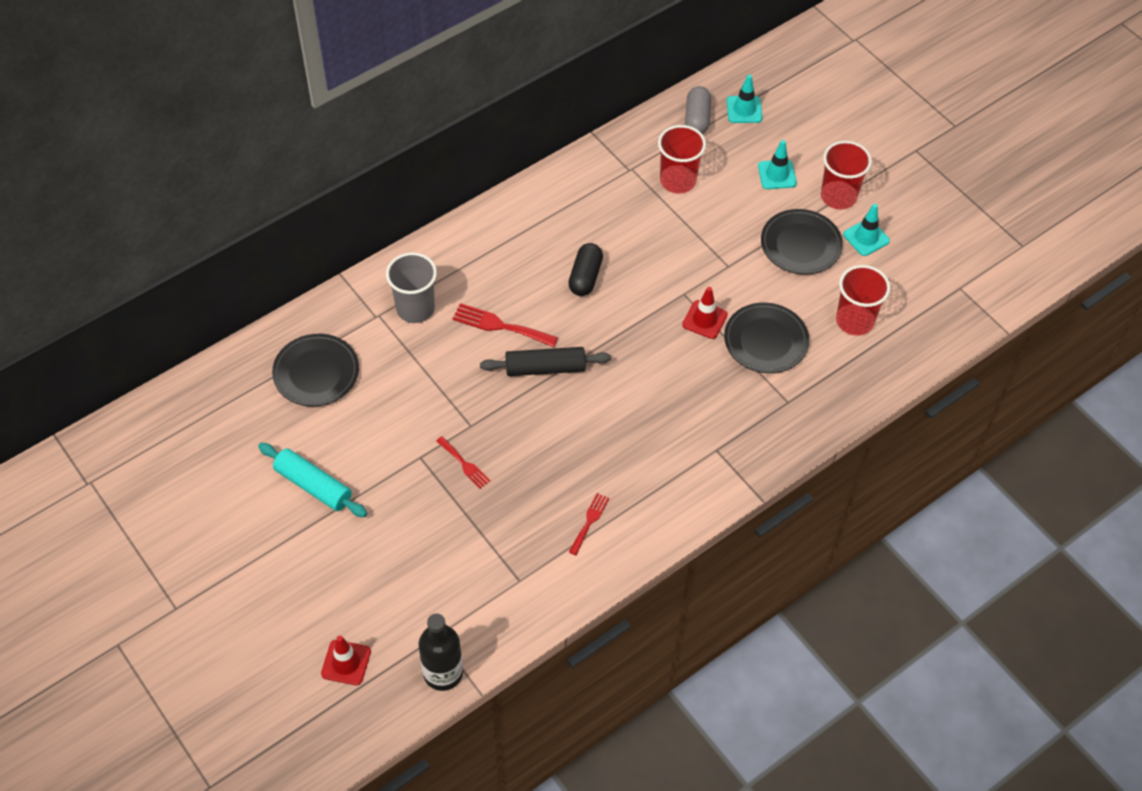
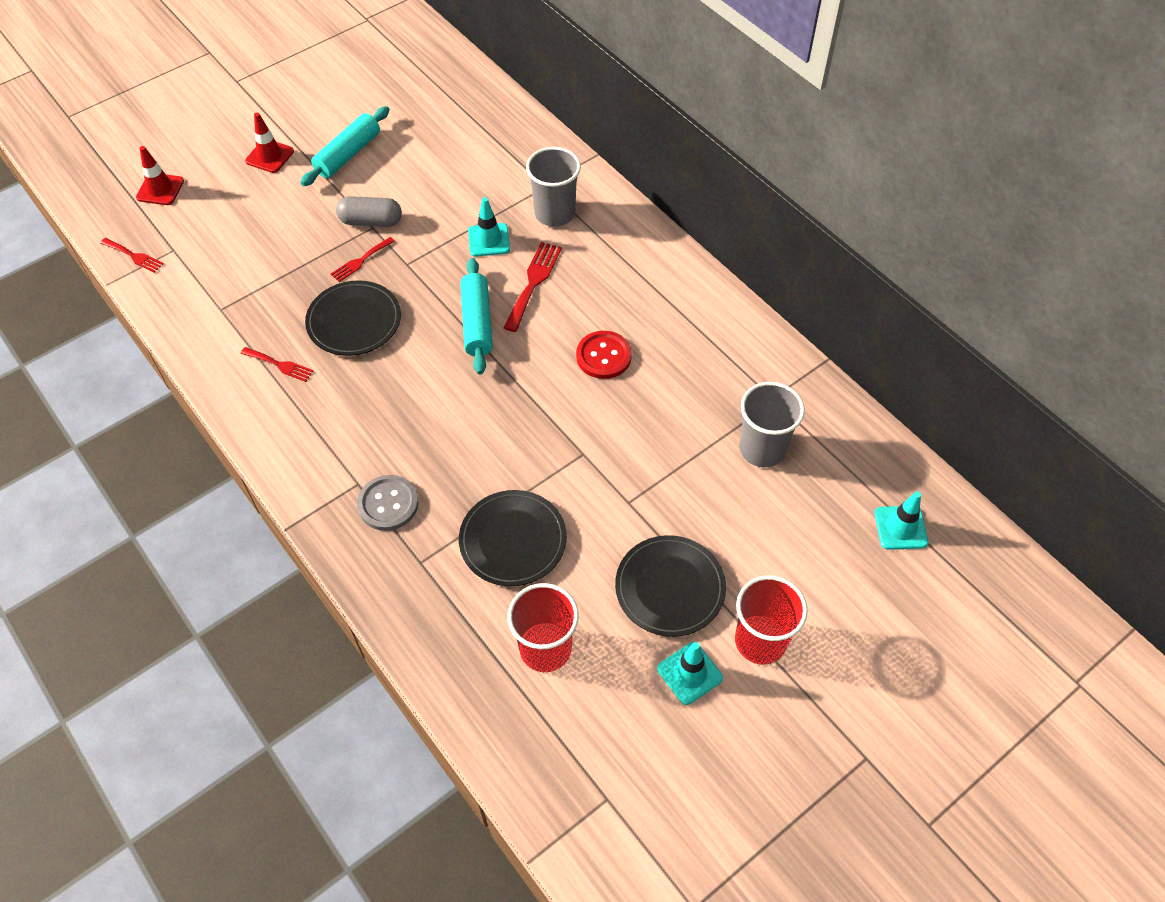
camera: 90 degrees right, 0 degrees up
(316, 373) = (475, 146): black plate -> black plate (354, 321)
(443, 673) = (134, 256): black bottle -> red fork
(545, 368) = (477, 323): black rolling pin -> turquoise rolling pin
(585, 277) = (603, 356): black capsule -> red button
(678, 181) = (762, 449): red cup -> grey cup
(697, 118) = (873, 471): grey capsule -> grey capsule (371, 221)
(704, 319) = (544, 475): red traffic cone -> red traffic cone (270, 156)
(735, 427) = (388, 504): none -> grey button
(777, 174) = (789, 564): turquoise traffic cone -> turquoise traffic cone (489, 240)

